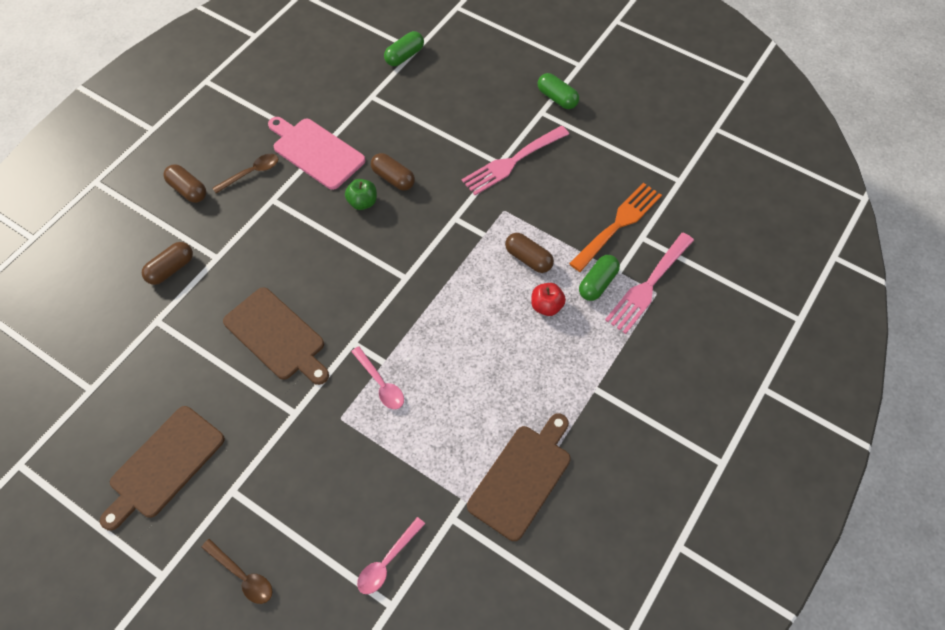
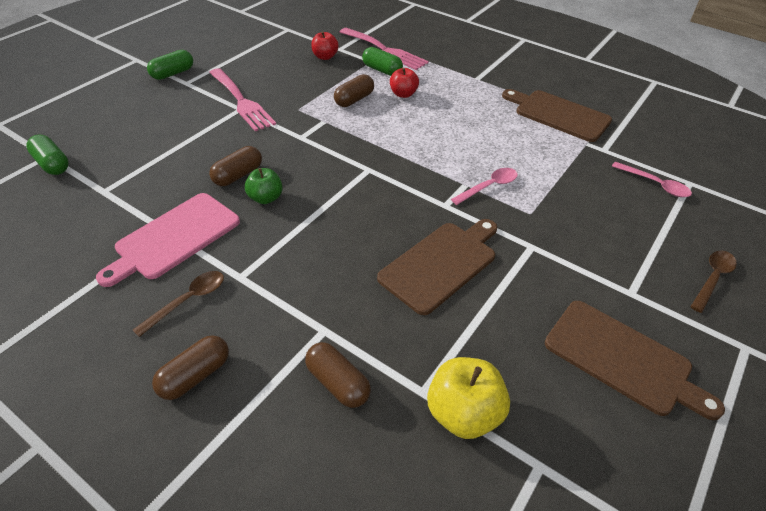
camera: 90 degrees left, 15 degrees down
(136, 345) = (463, 413): none -> yellow apple
(251, 173) = (188, 301): brown spoon -> brown spoon turned 75 degrees clockwise
(618, 224) = (325, 57): orange fork -> red apple

